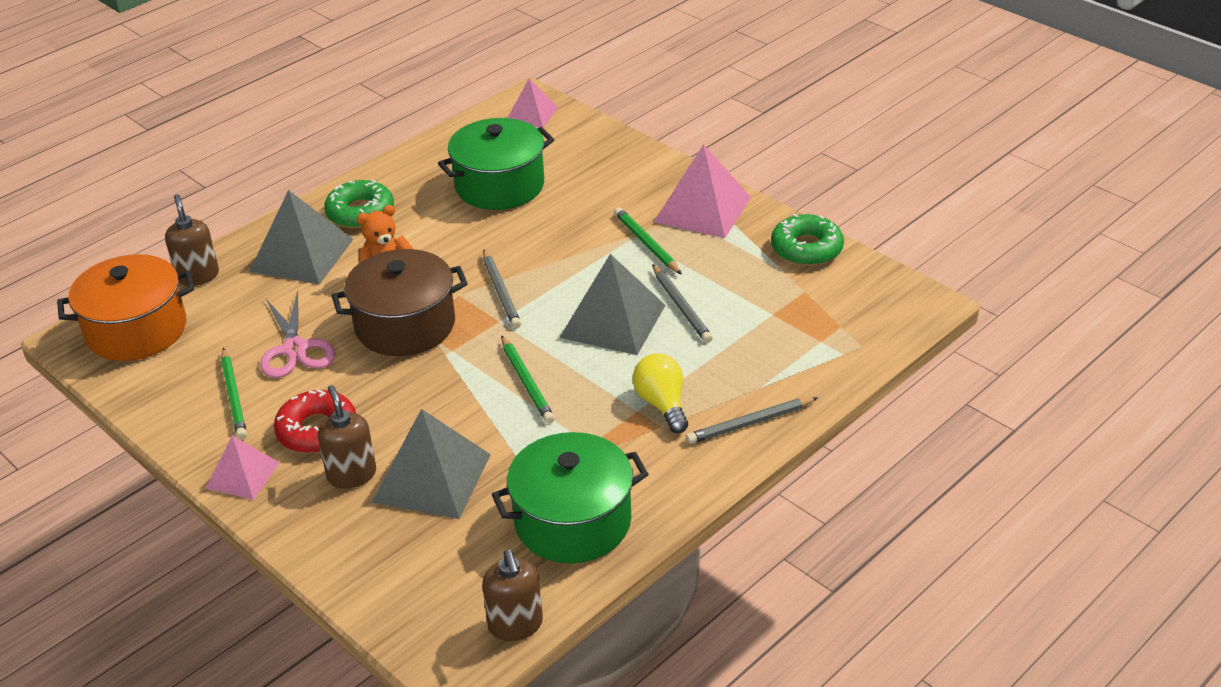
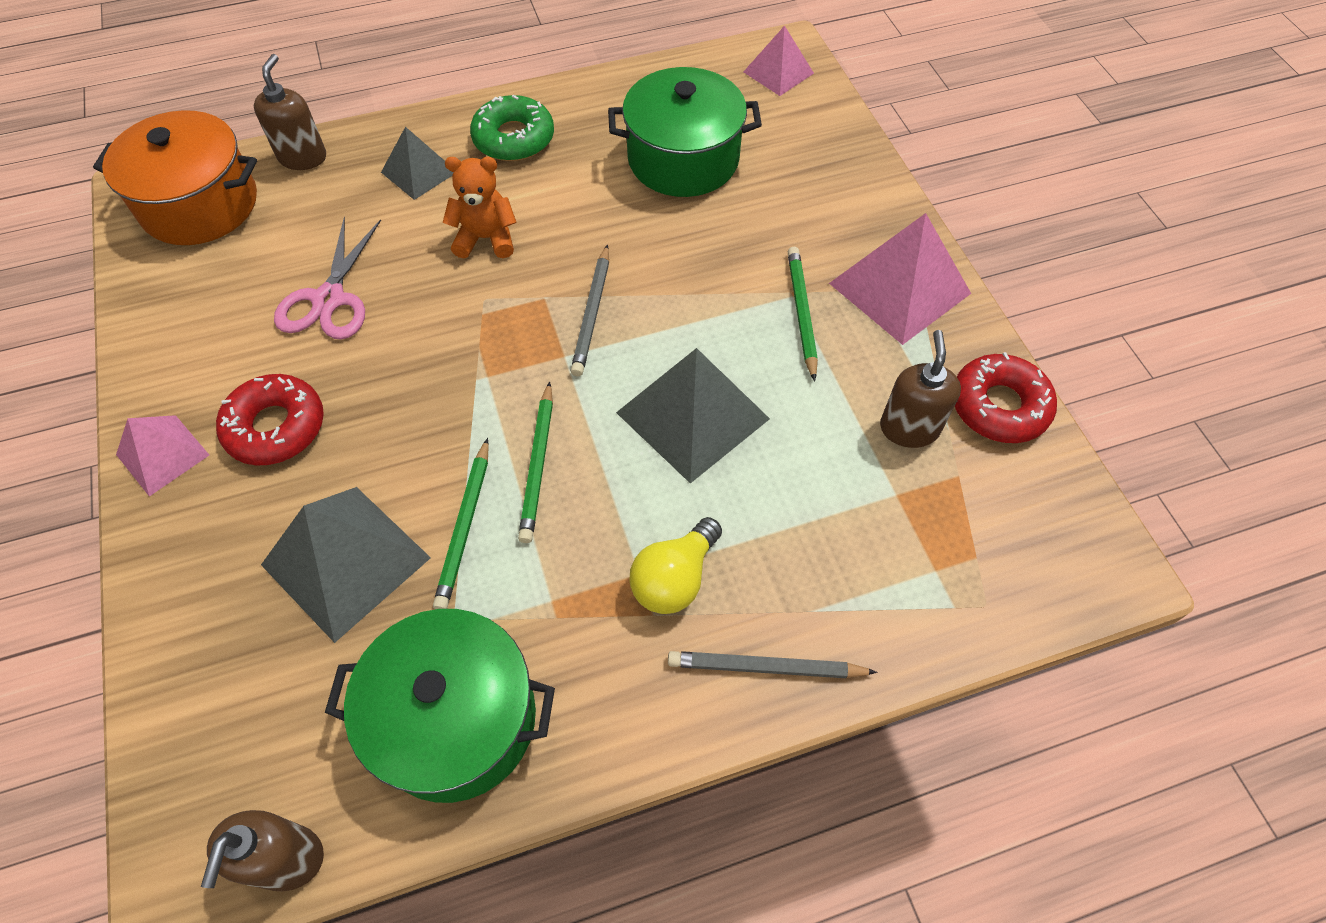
camera: 25 degrees right, 20 degrees up
(234, 397) = (228, 338): green pencil -> green pencil (465, 527)
(302, 255) = (419, 172): grey pyramid -> grey pyramid, size x0.59
(352, 474) = (267, 511): brown soap dispenser -> brown soap dispenser (909, 428)
(405, 325) = (460, 316): brown pot -> none
(662, 404) = (674, 579): yellow light bulb -> yellow light bulb turned 150 degrees counterclockwise
(681, 306) = (788, 430): grey pencil -> none
(806, 249) = (999, 406): green donut -> red donut

